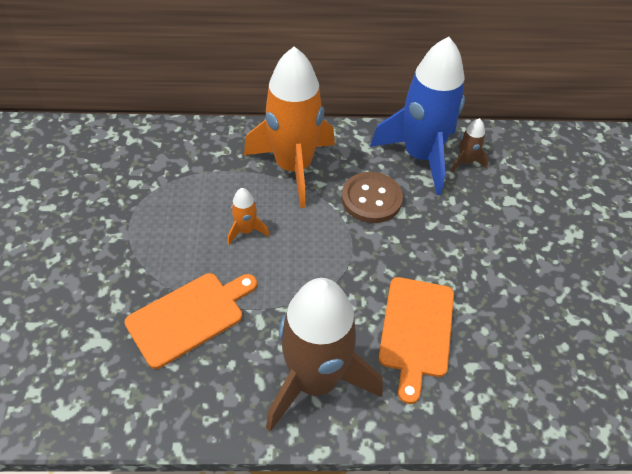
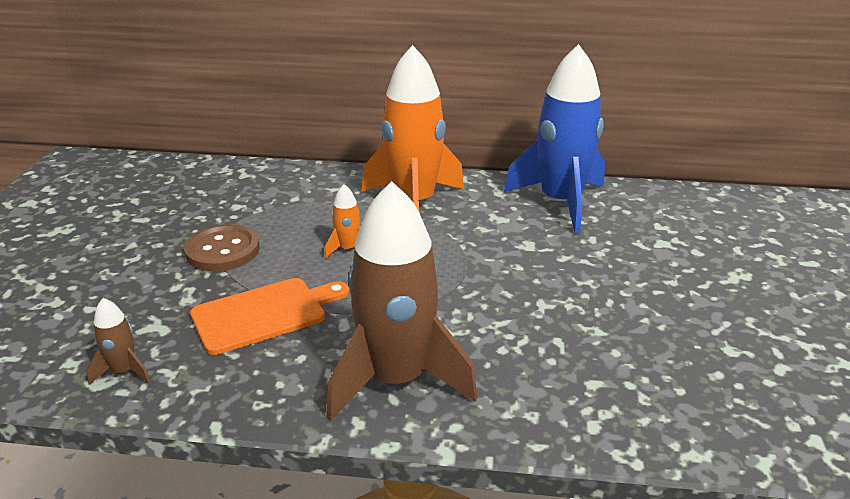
camera: 10 degrees right, 20 degrees down
(371, 199) = (497, 233): brown button -> brown button (222, 250)
(416, 330) = (529, 345): orange cutting board -> none
(465, 162) = (613, 209): brown rocket -> brown rocket (124, 371)

